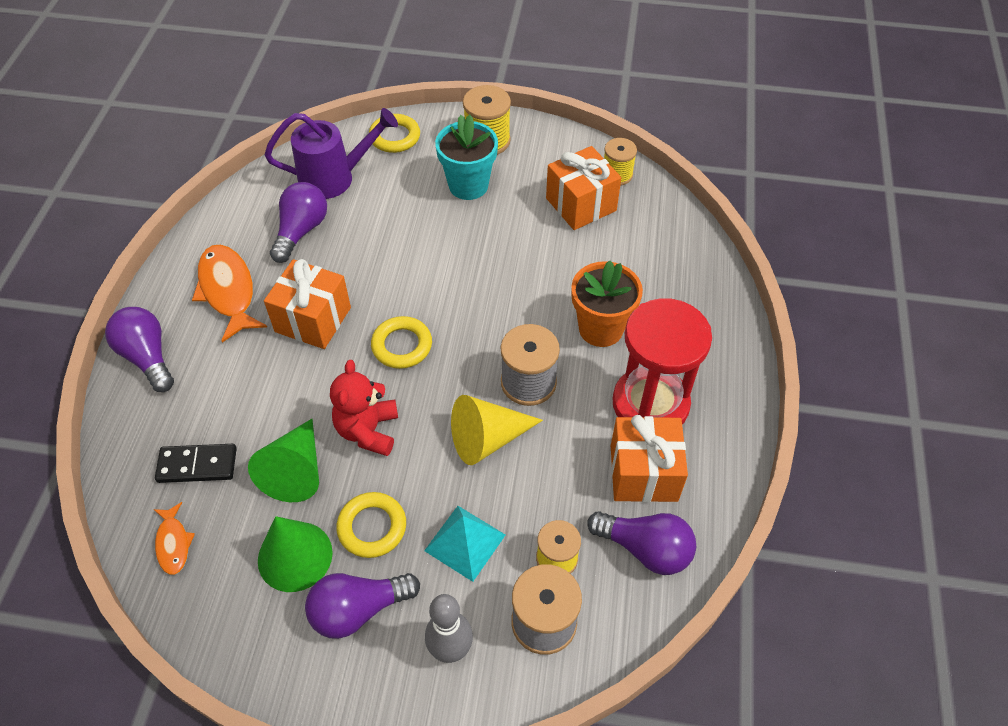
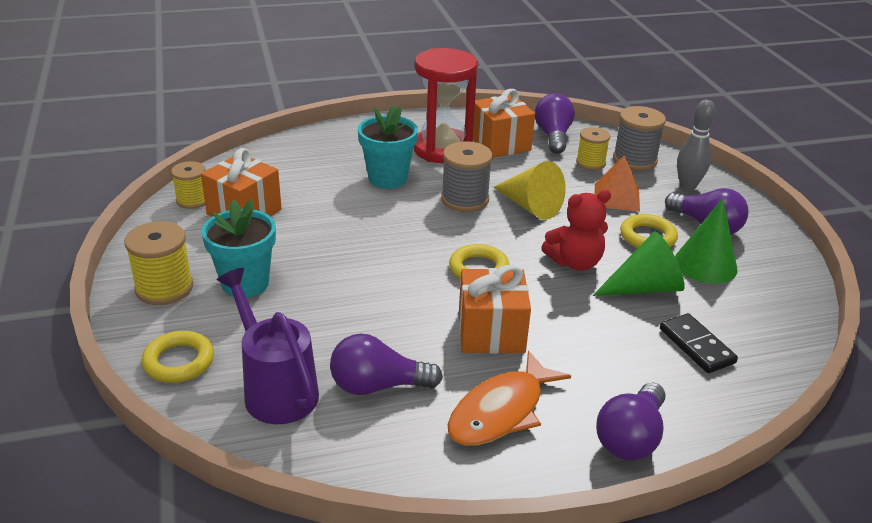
camera: 115 degrees left, 20 degrees down
(173, 543) = (767, 330): orange fish -> none
(465, 542) = (616, 197): turquoise pyramid -> orange pyramid
(601, 328) = (387, 178): orange flower pot -> turquoise flower pot

